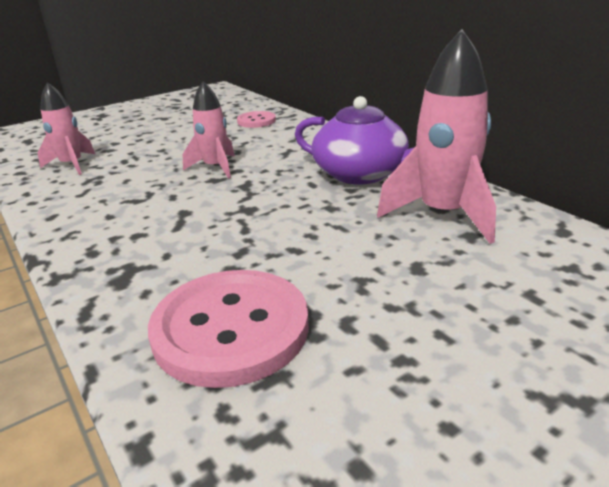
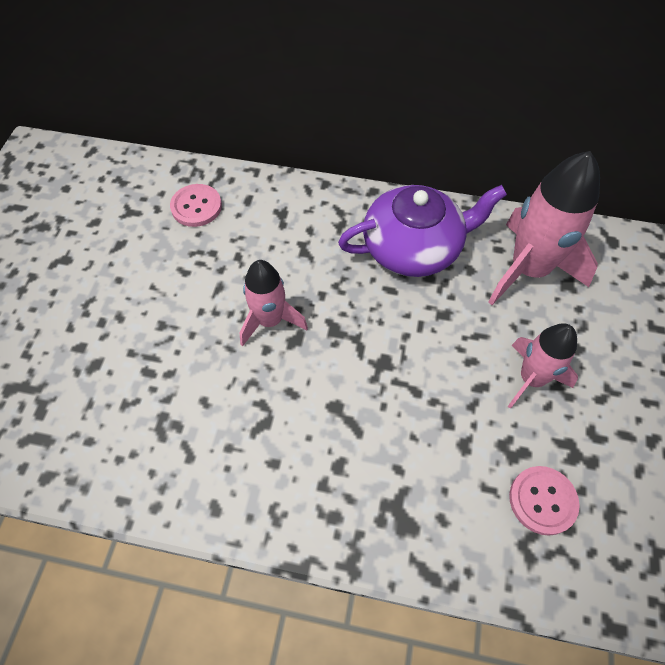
camera: 45 degrees left, 30 degrees up
(72, 165) = (95, 421): pink rocket -> pink rocket (531, 379)
(231, 329) = (542, 500): pink button -> pink button, size x0.51

